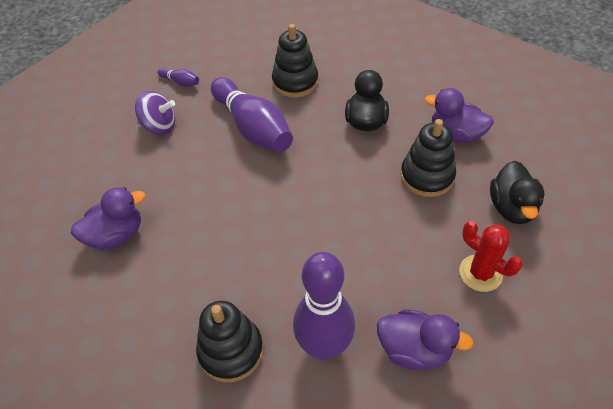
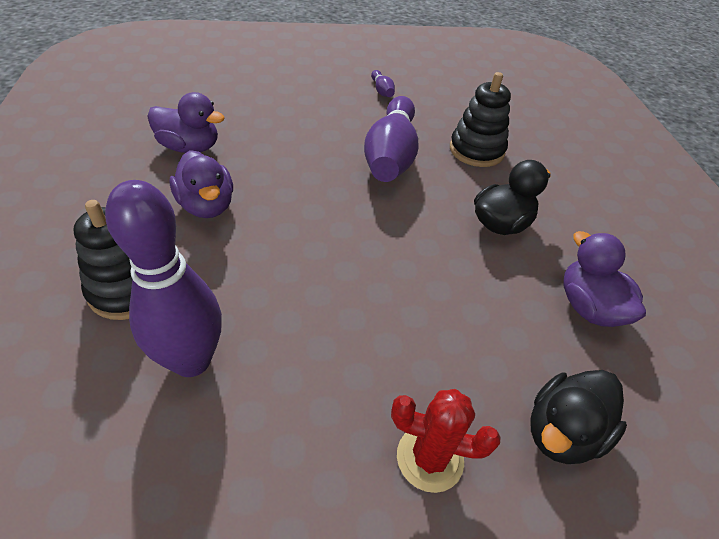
camera: 40 degrees right, 5 degrees down
(159, 126) = (323, 106): purple spinning top -> none
(414, 349) = (256, 452): purple duck -> purple duck (207, 206)
(427, 176) = (500, 316): black stacking toy -> none
(480, 273) = (430, 458): red cactus -> red cactus turned 75 degrees counterclockwise

